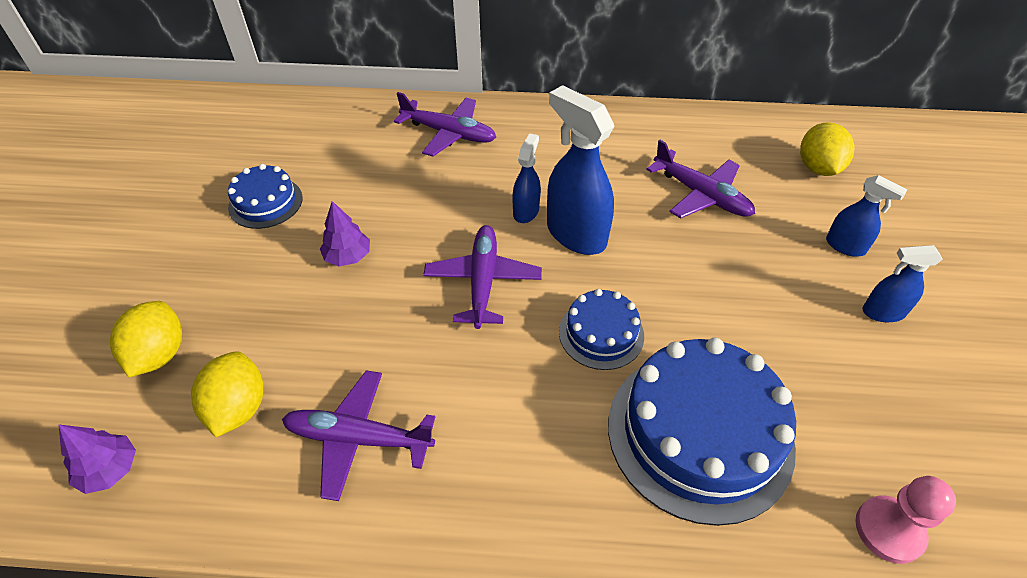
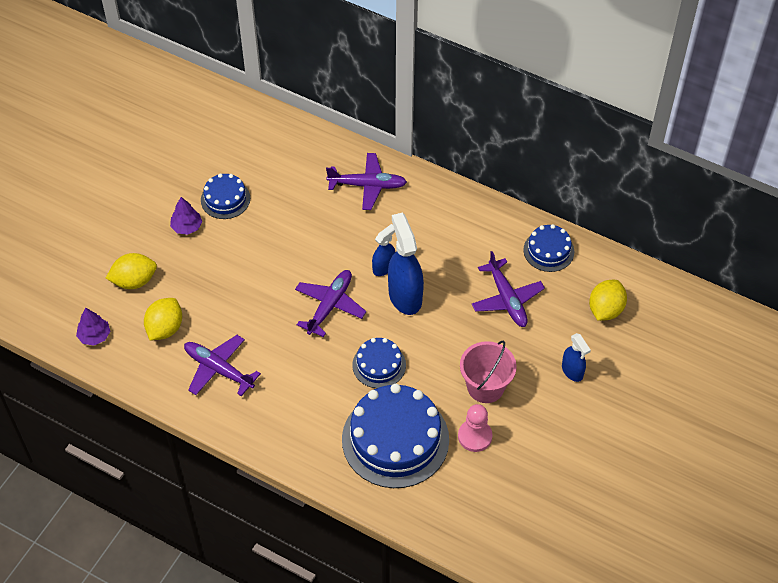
camera: 25 degrees right, 5 degrees up
(159, 354) = (134, 281): yellow lemon -> yellow lemon turned 45 degrees clockwise
(348, 256) = (259, 258): purple tree -> purple tree (187, 227)
(448, 133) = (367, 185): purple plane -> purple plane turned 45 degrees counterclockwise
(705, 132) = (548, 251): none -> blue cake
(761, 306) = (485, 387): none -> pink bucket
(883, 312) = (557, 420): blue spray bottle -> none
(889, 530) = (456, 522): pink pawn -> pink pawn (475, 436)

